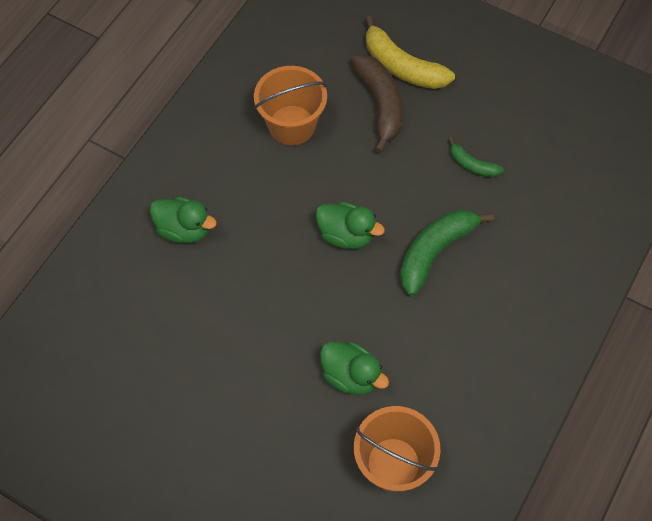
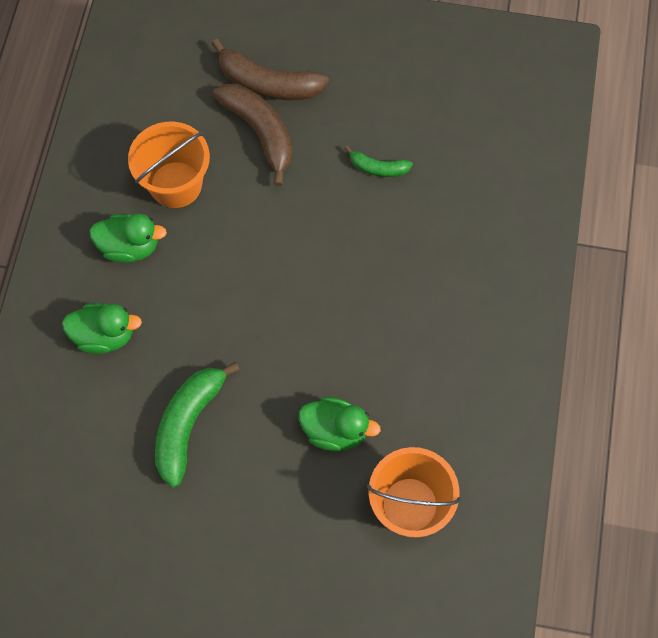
camera: 20 degrees left, 5 degrees up
(346, 235) = (276, 285): green duck -> green duck (130, 247)
(402, 66) = (268, 83): yellow banana -> brown banana
(435, 252) = (373, 272): green banana -> green banana (188, 424)

